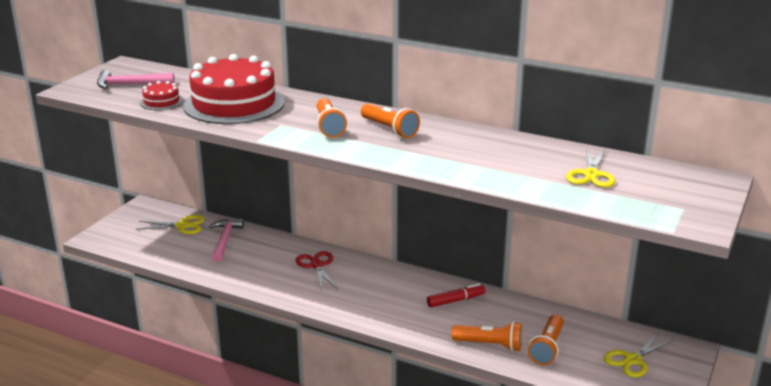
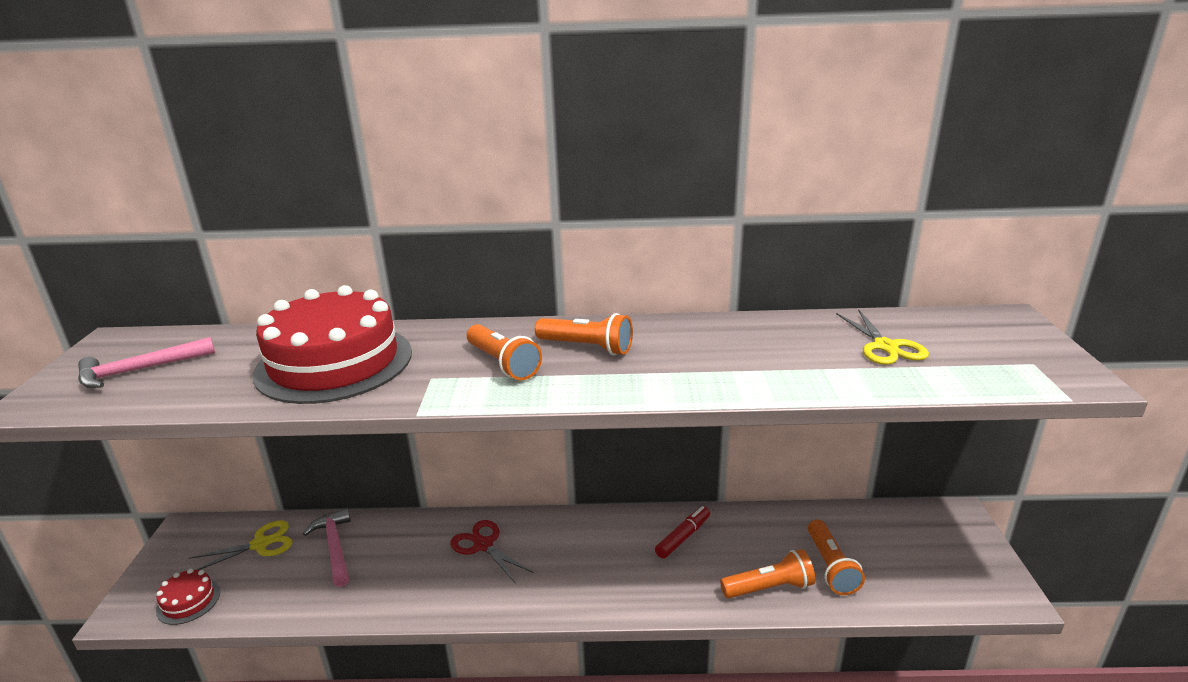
camera: 25 degrees left, 0 degrees up
(161, 102) = (212, 387): red cake -> red cake (188, 601)
(632, 360) = (923, 548): yellow scissors -> none

